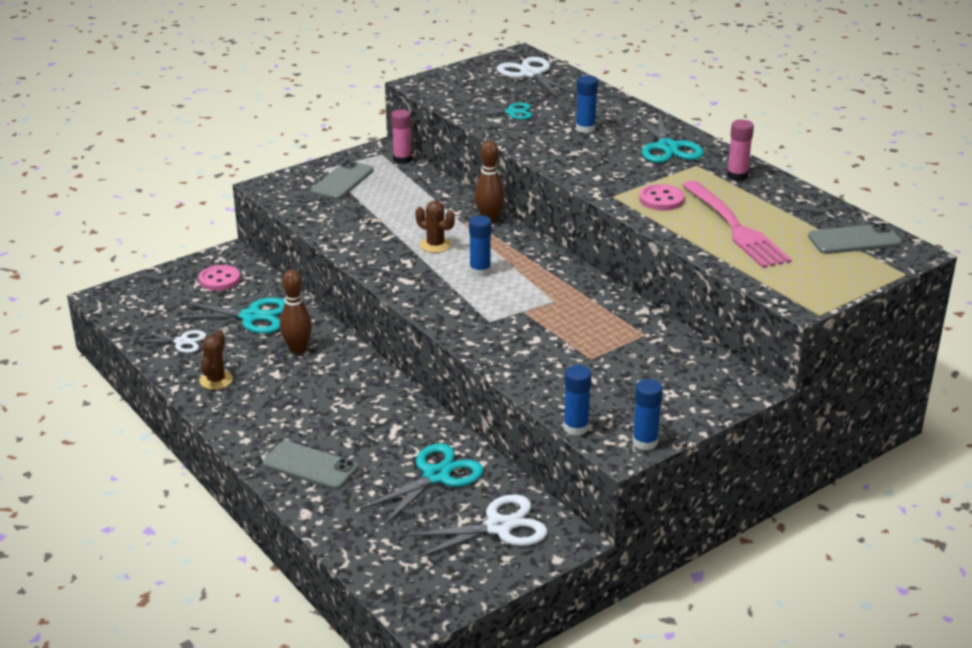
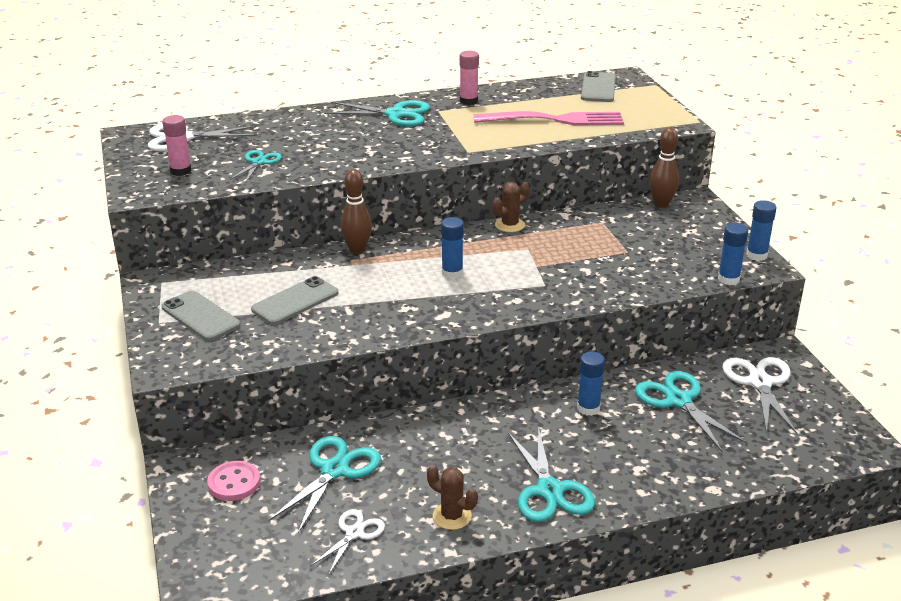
camera: 70 degrees left, 0 degrees up
(266, 422) = (549, 490): none -> turquoise scissors
(297, 349) = (422, 447): brown bowling pin -> brown bowling pin (661, 204)
(310, 466) = (638, 473): grey phone -> grey phone (295, 301)
(402, 159) = (186, 272): pink glue stick -> pink glue stick (180, 171)
(435, 245) = (386, 287): brown cactus -> brown cactus (510, 225)
(585, 129) = (327, 138): blue glue stick -> blue glue stick (588, 408)
(661, 199) = (488, 135): pink button -> none

